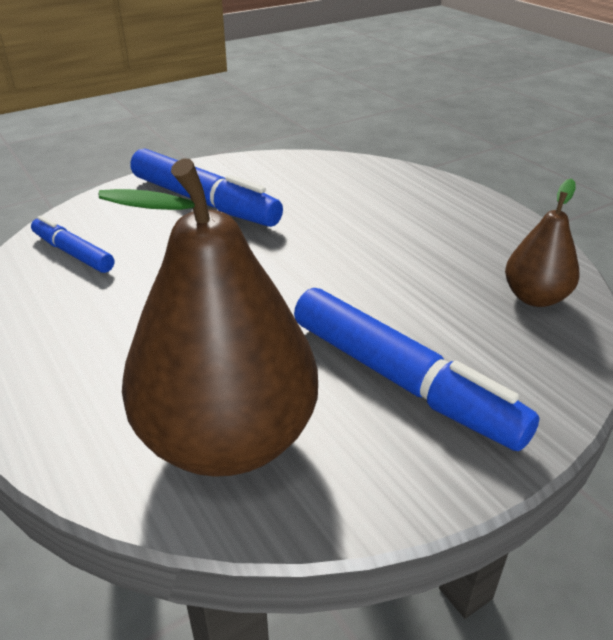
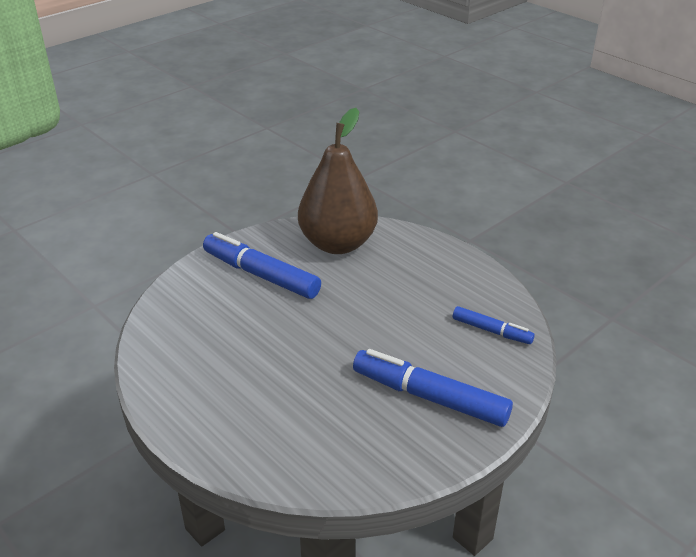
camera: 170 degrees right, 0 degrees up
(535, 297) = (173, 332): brown pear -> none

